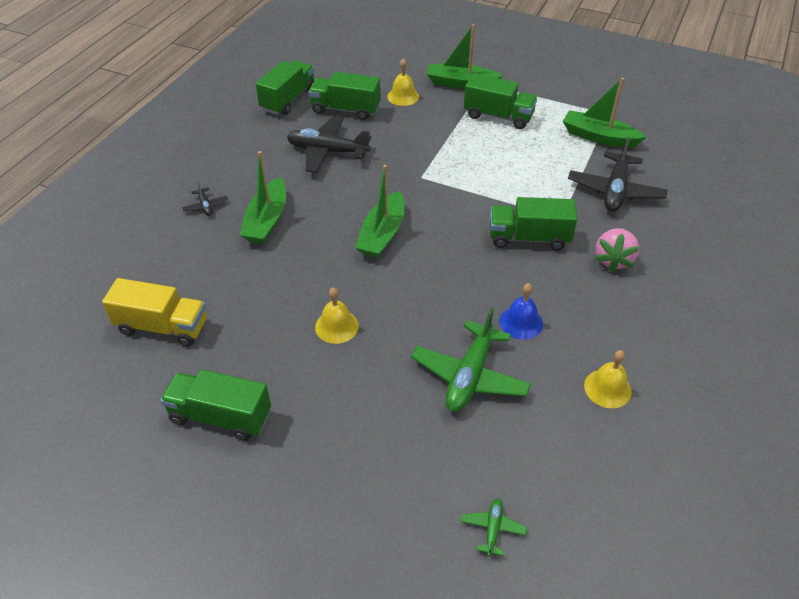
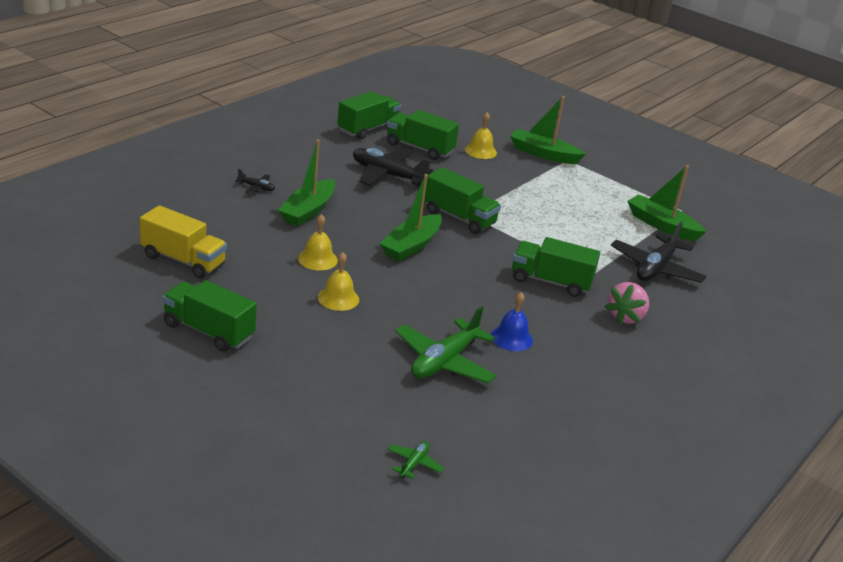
camera: 10 degrees right, 15 degrees down
(205, 206) = (256, 187): black plane -> black plane turned 60 degrees counterclockwise
(498, 116) = (568, 187): green truck -> green truck (459, 217)
(607, 388) = (570, 402): yellow bell -> yellow bell (317, 259)

